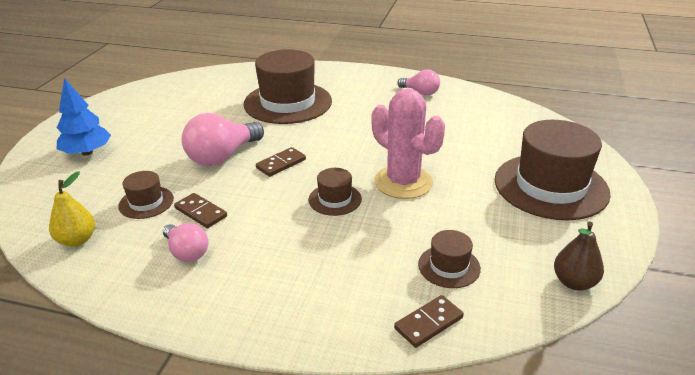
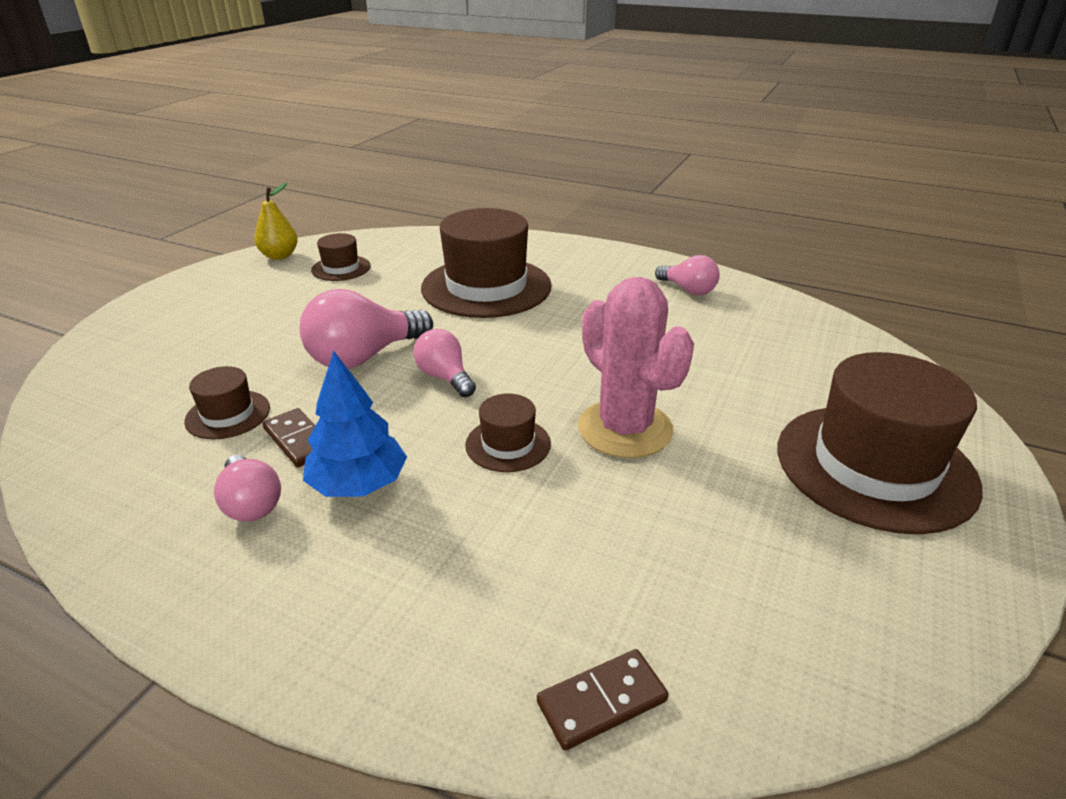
camera: 10 degrees right, 0 degrees up
(77, 240) = (105, 461): yellow pear -> yellow pear (279, 256)
(87, 152) = (182, 331): blue tree -> blue tree (358, 485)
(281, 164) = (445, 377): brown domino -> pink light bulb
(449, 266) = (665, 592): brown hat -> brown hat (341, 268)
(574, 282) = (892, 660): brown pear -> none

